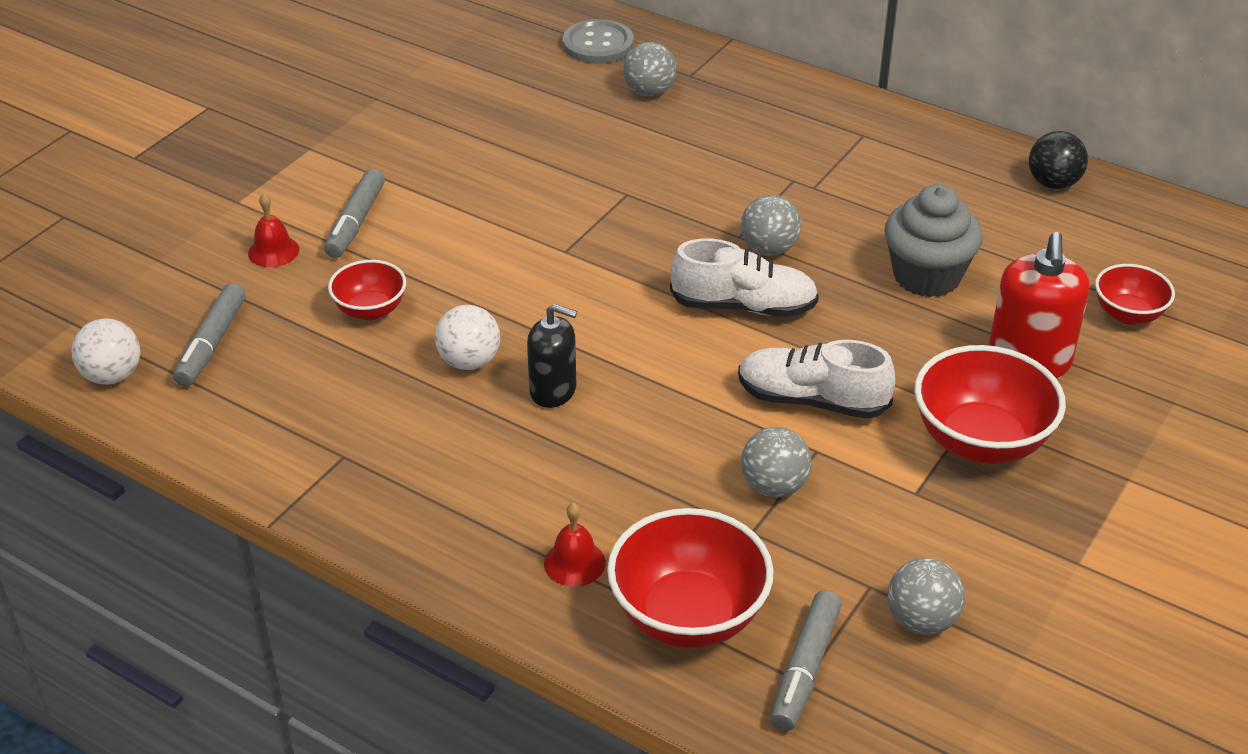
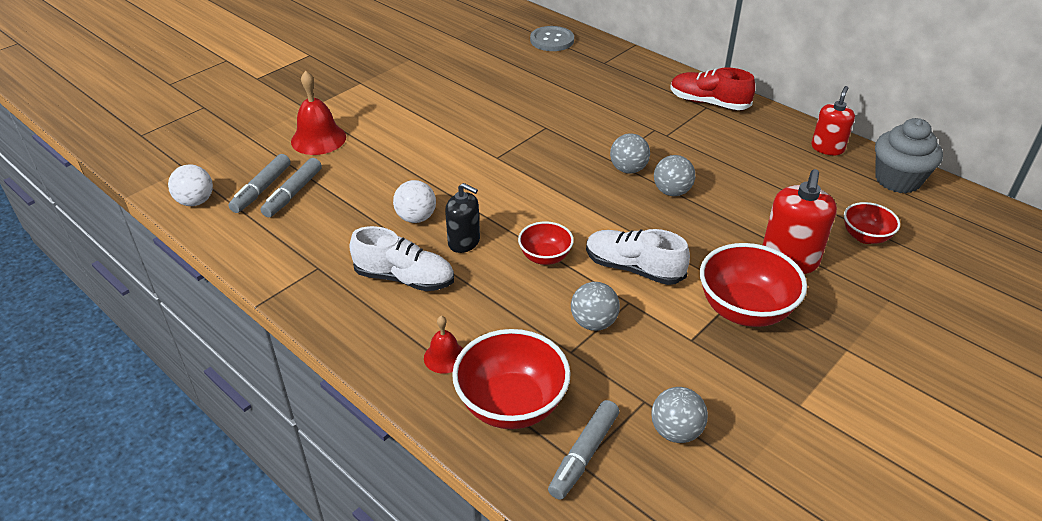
camera: 10 degrees right, 0 degrees up
(273, 251) = (318, 139): red bell -> red bell, size x1.72
(356, 222) = (373, 127): grey marker -> grey marker (293, 193)
(370, 310) = (365, 180): red bowl -> red bowl (545, 257)
(649, 92) = (576, 70): grey ball -> grey ball (672, 192)
(743, 306) = (602, 203): white shoe -> white shoe (404, 278)
(865, 128) = (708, 103): none -> red shoe
(927, 276) = (729, 197): grey cupcake -> grey cupcake (897, 180)
(1053, 183) = (827, 148): black ball -> red soap dispenser

